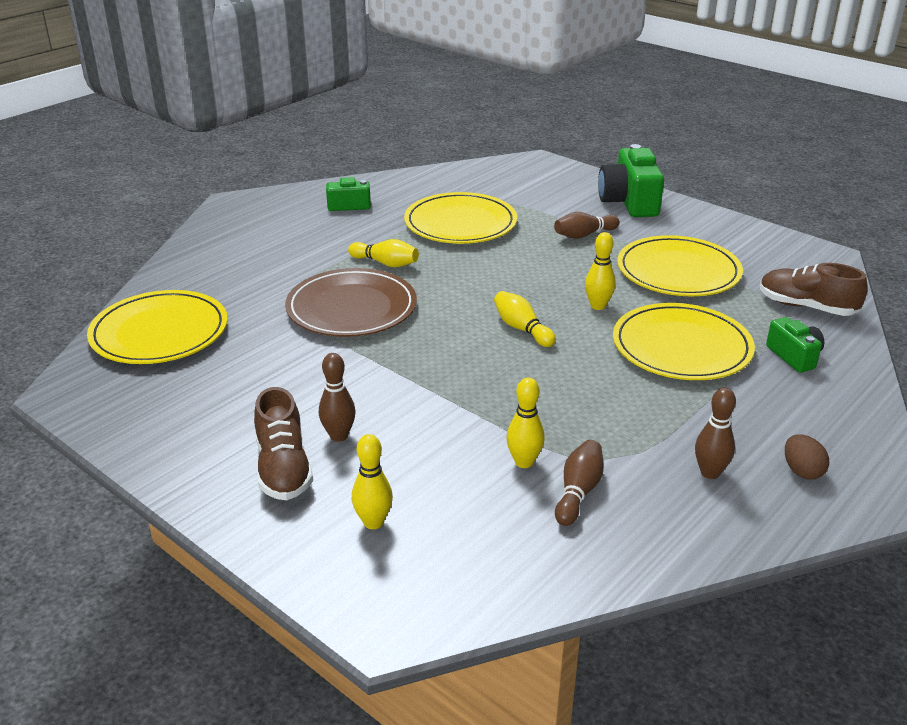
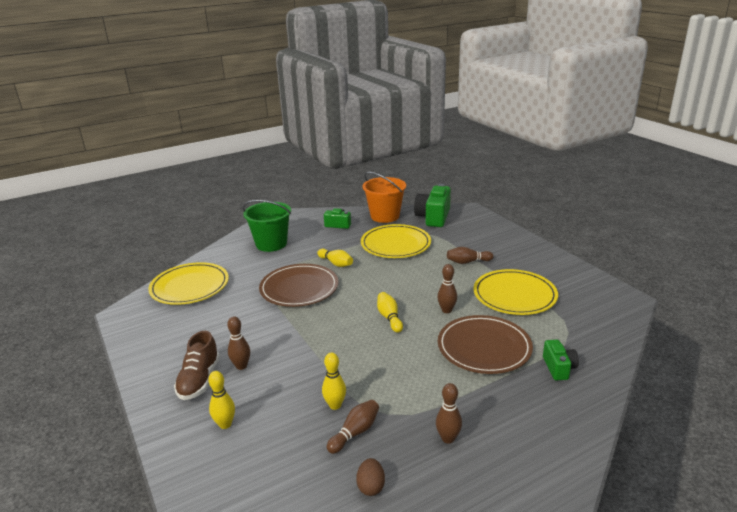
camera: 20 degrees right, 5 degrees down
(256, 248) = (271, 244): none -> green bucket
(415, 184) = (385, 216): none -> orange bucket
(598, 306) = (446, 310): yellow bowling pin -> brown bowling pin
(629, 202) = (511, 244): green camera -> green camera (433, 217)
(681, 347) = (484, 347): yellow plate -> brown plate
(802, 471) = (512, 451): brown egg -> brown egg (371, 486)
(806, 307) = (590, 334): brown shoe -> none

